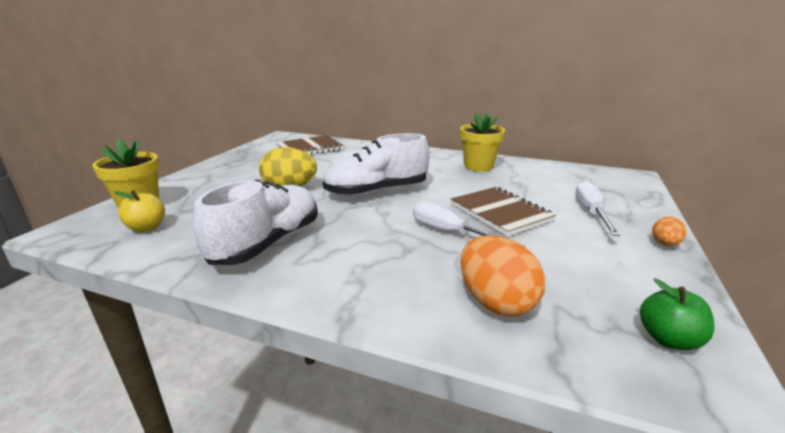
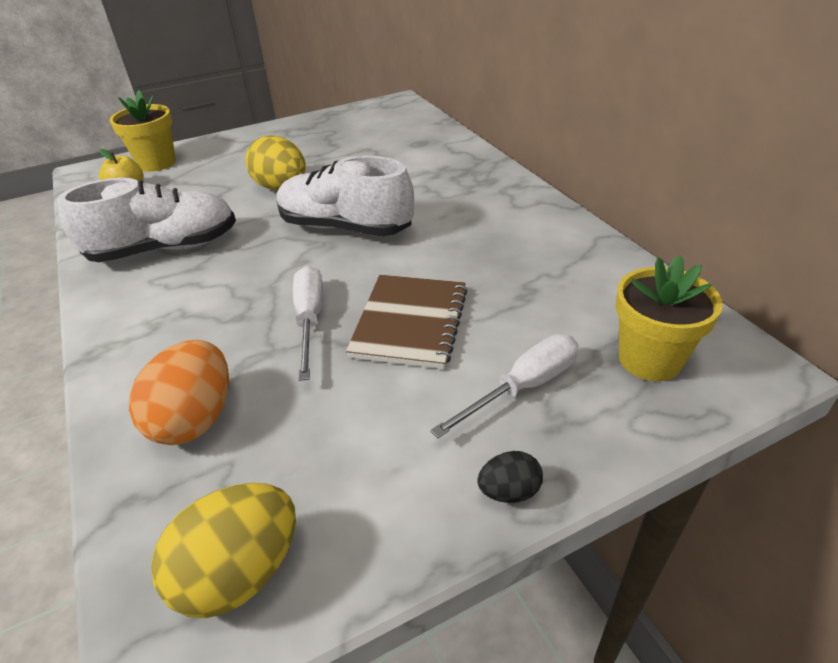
camera: 45 degrees right, 15 degrees up
(309, 148) = (393, 132): brown notebook -> none
(478, 166) = (533, 238): yellow flower pot -> yellow flower pot (649, 359)
(664, 244) = (509, 491): orange egg -> black egg
(668, 339) = (240, 572): green apple -> yellow egg

